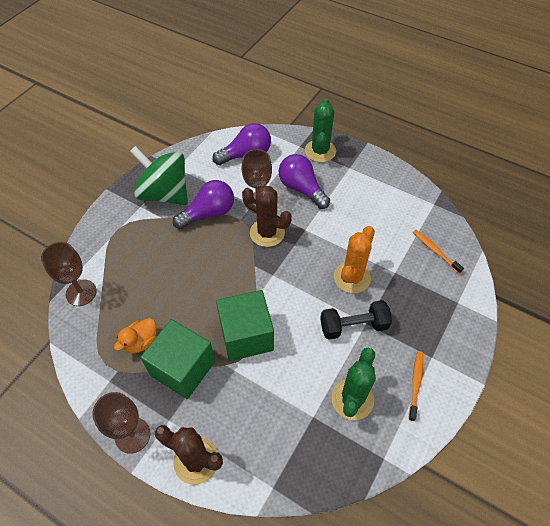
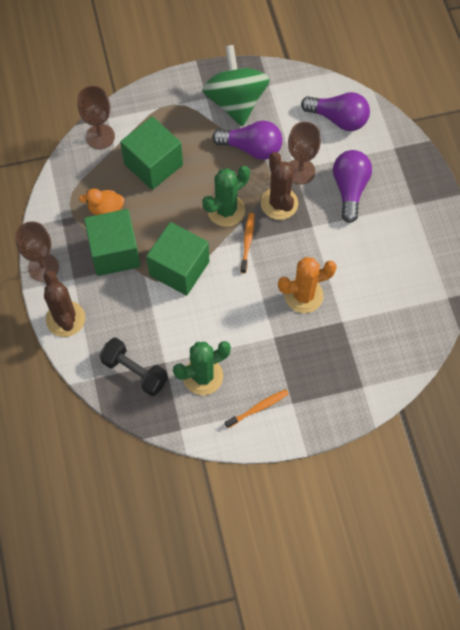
camera: 45 degrees right, 10 degrees up
(146, 279) = (153, 164): none -> green cube
(320, 151) = (406, 167): green cactus -> green cactus (226, 210)
(353, 326) = (262, 331): black dumbbell -> black dumbbell (134, 371)
(435, 251) = (396, 334): orange toothbrush -> orange toothbrush (247, 242)

